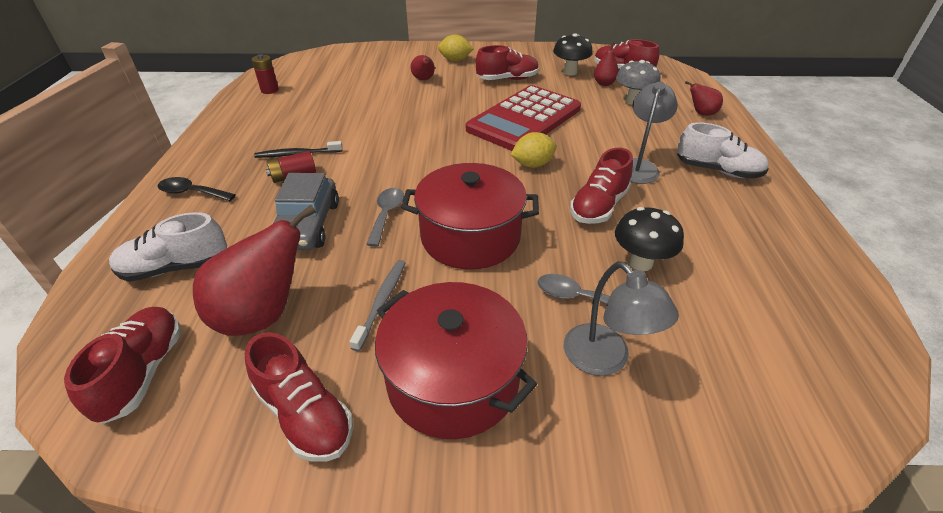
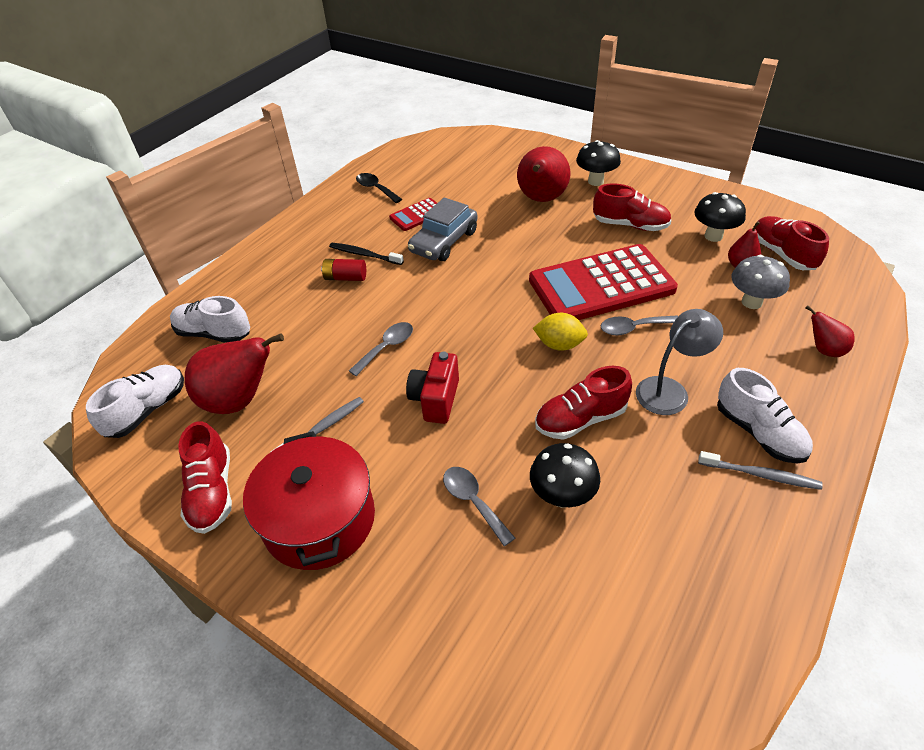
camera: 35 degrees right, 5 degrees up
(143, 372) = (147, 410): red shoe -> white shoe
(192, 193) = (265, 267): black spoon -> black spoon (375, 189)
(270, 90) = (392, 171): red battery -> none
(307, 225) = (322, 332): grey car -> grey car (444, 242)
(324, 114) = (417, 215): none -> red calculator
(424, 79) = (541, 199): red pear -> red pear, size x1.95
(455, 60) = (595, 181): yellow lemon -> black mushroom
(470, 237) = (435, 399): red pot -> red camera
(574, 138) = (633, 328): none -> grey spoon
(605, 360) = (443, 567): grey lamp -> none
(746, 194) = (761, 475): none -> grey toothbrush

